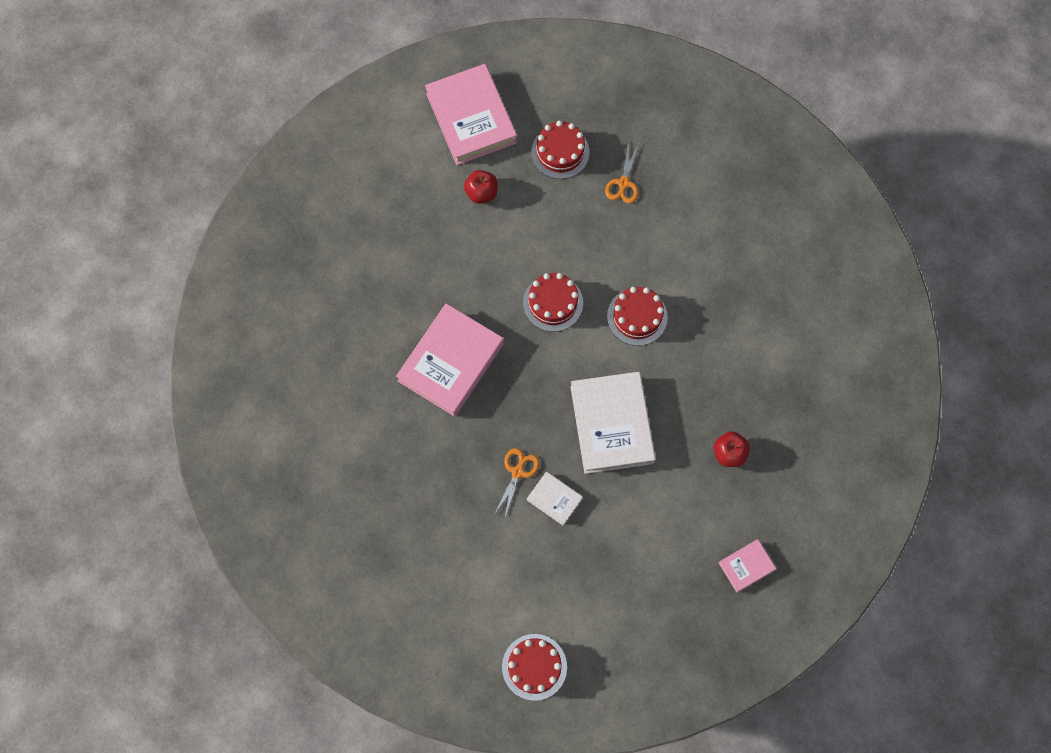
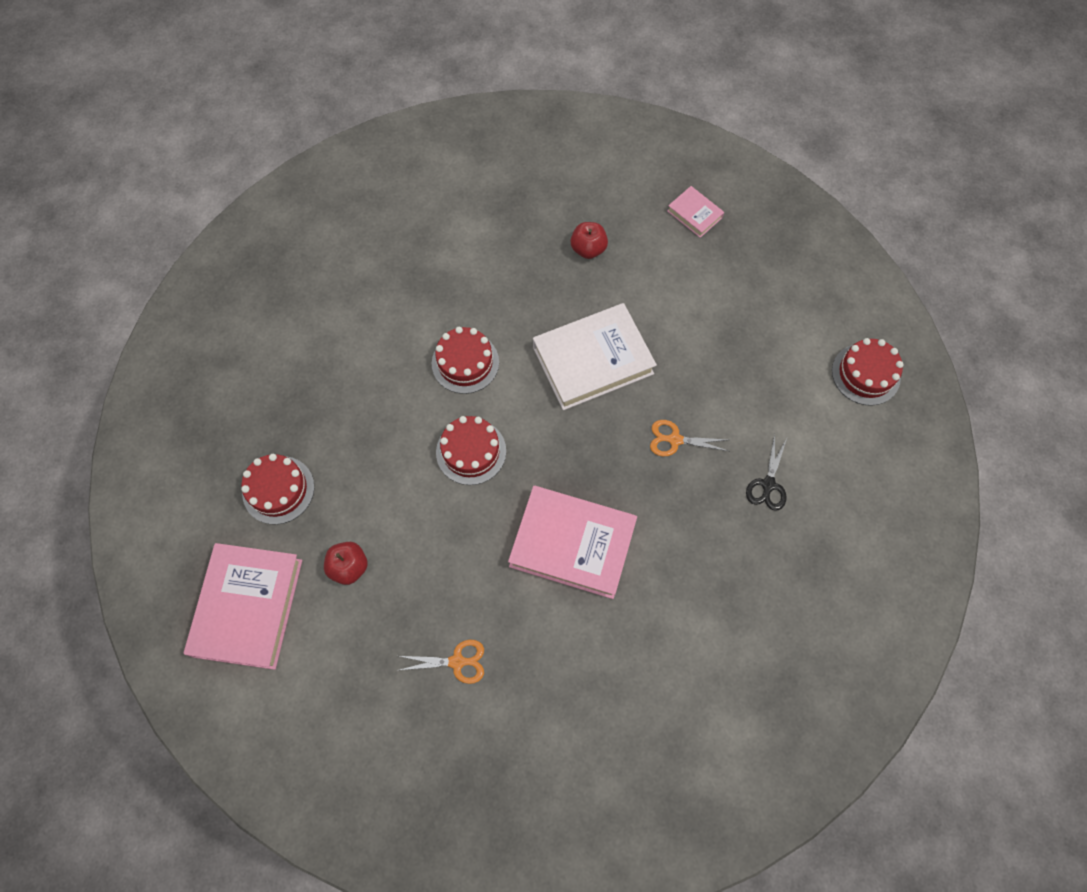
camera: 105 degrees left, 5 degrees down
(455, 538) = (768, 484): none -> black scissors
(471, 118) = (248, 607): pink book -> pink book turned 45 degrees counterclockwise
(554, 499) = (691, 396): white book -> none
(623, 183) = (307, 411): orange scissors -> orange scissors (457, 662)

